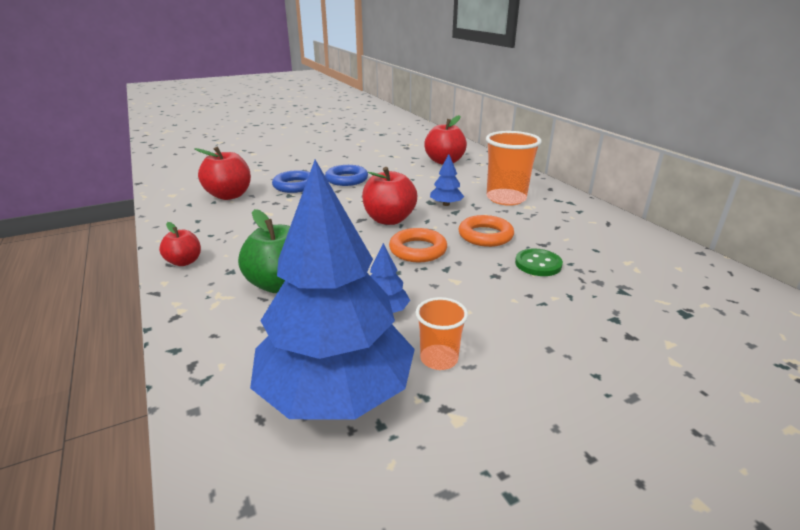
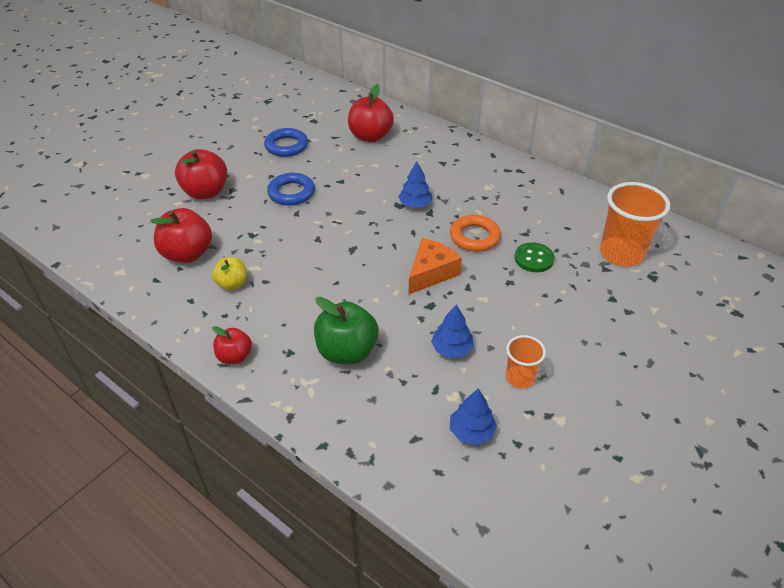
camera: 25 degrees left, 15 degrees up
(239, 218) = (232, 284): none -> yellow apple
(295, 186) = (245, 218): blue ring -> blue ring (286, 146)
(336, 392) = (471, 431): blue tree -> blue tree, size x0.40
(389, 219) = (379, 241): red apple -> red apple (205, 192)
(418, 250) = (431, 273): orange ring -> orange cheese
(506, 198) = (463, 181): orange cup -> orange cup (621, 254)

